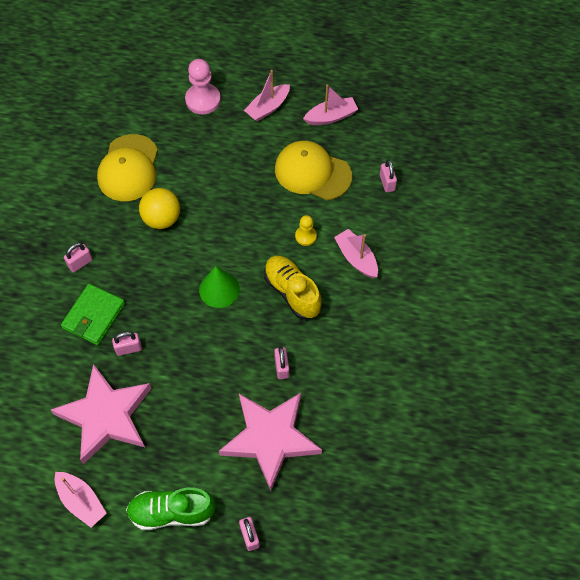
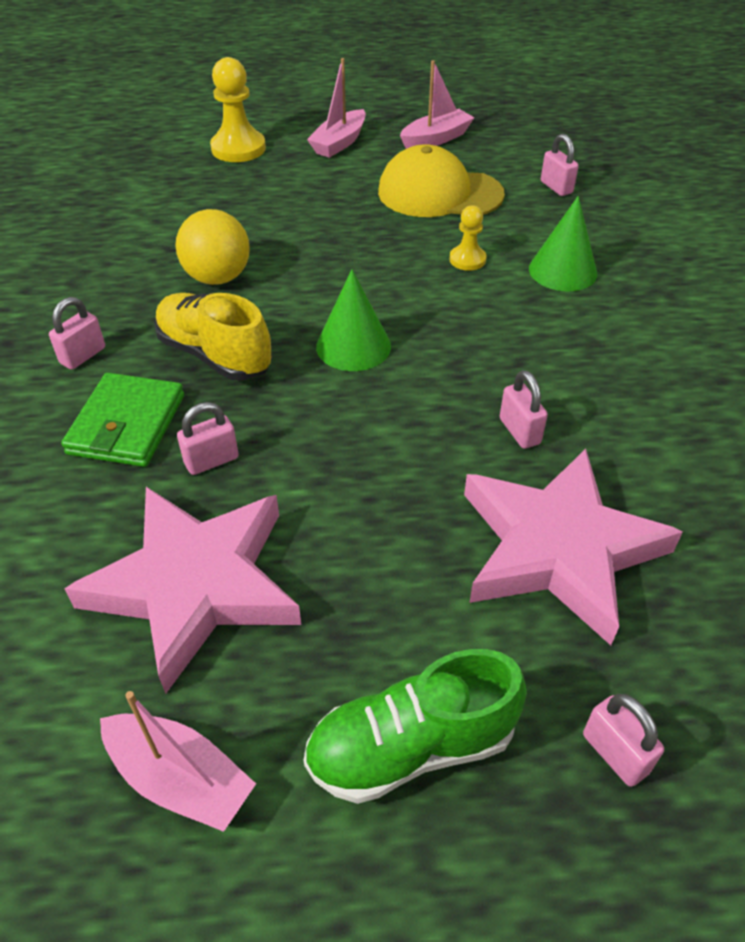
camera: 15 degrees left, 15 degrees down
(128, 168) = (142, 230): yellow cap -> none
(203, 100) = (238, 148): pink pawn -> yellow pawn
(292, 292) = (482, 328): yellow shoe -> yellow shoe (215, 355)
(356, 258) = (562, 271): pink boat -> green cone

